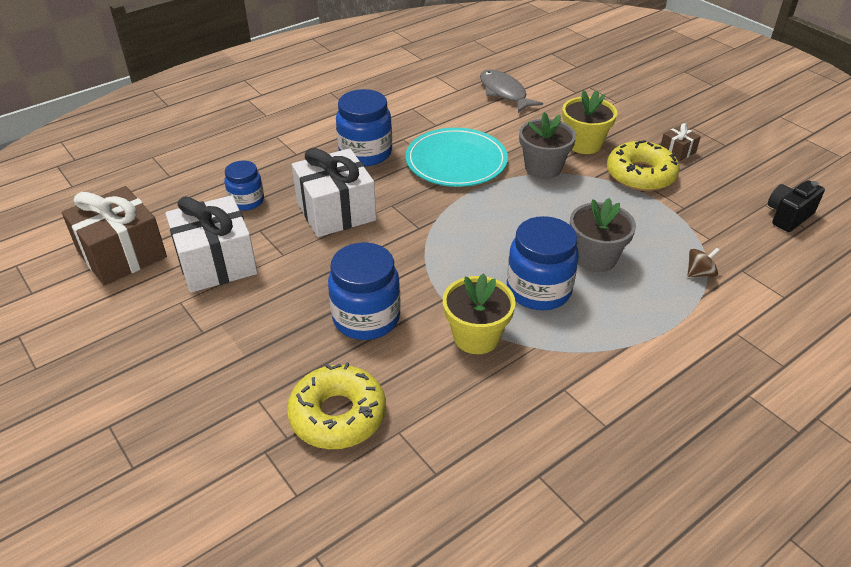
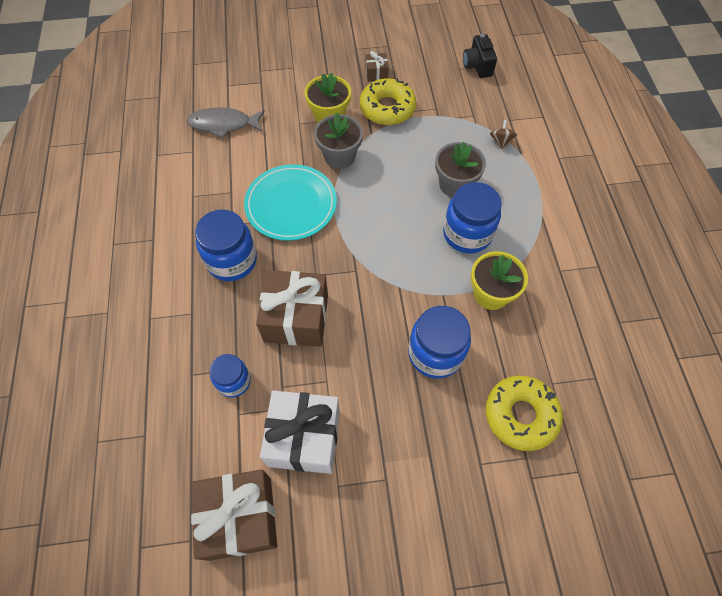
camera: 60 degrees left, 20 degrees up
(336, 211) = (296, 318): white gift -> brown gift

